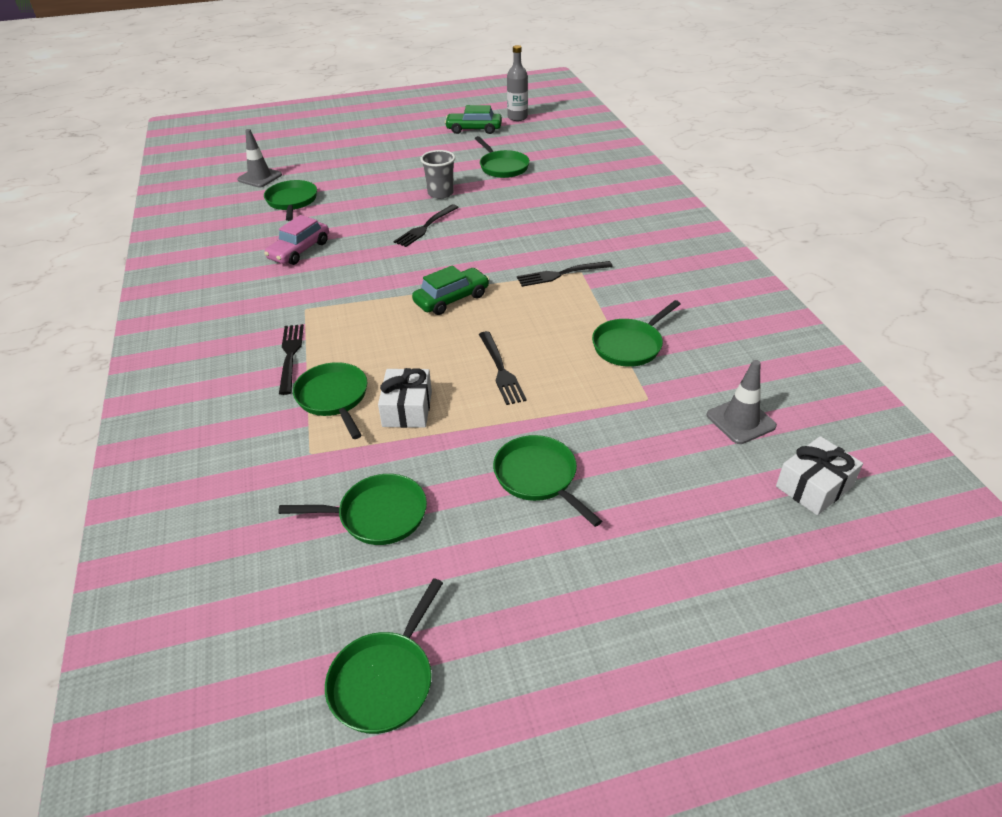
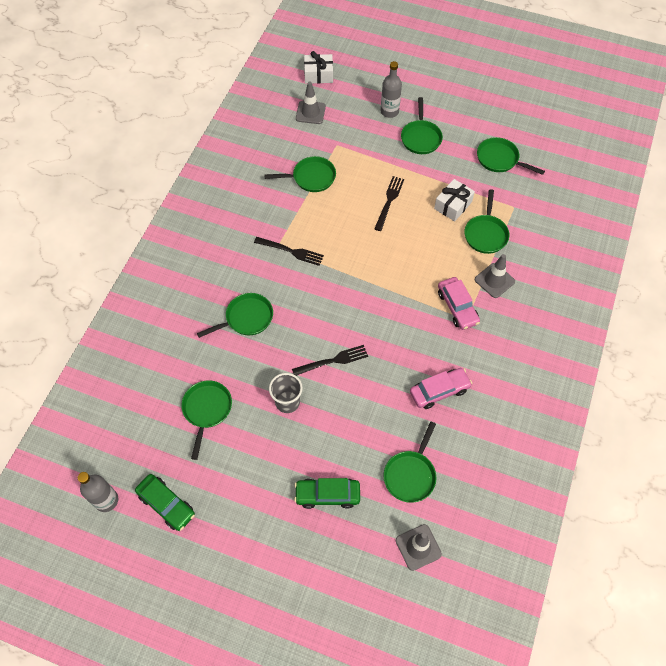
camera: 145 degrees left, 20 degrees up
(290, 355) = (494, 280): black fork -> grey traffic cone
(323, 313) = (457, 307): none -> pink car
(385, 680) = (530, 102): green pan -> green pan (246, 318)
(451, 299) = (373, 271): green car -> green car (327, 495)
(631, 491) = (389, 111): none -> grey bottle

